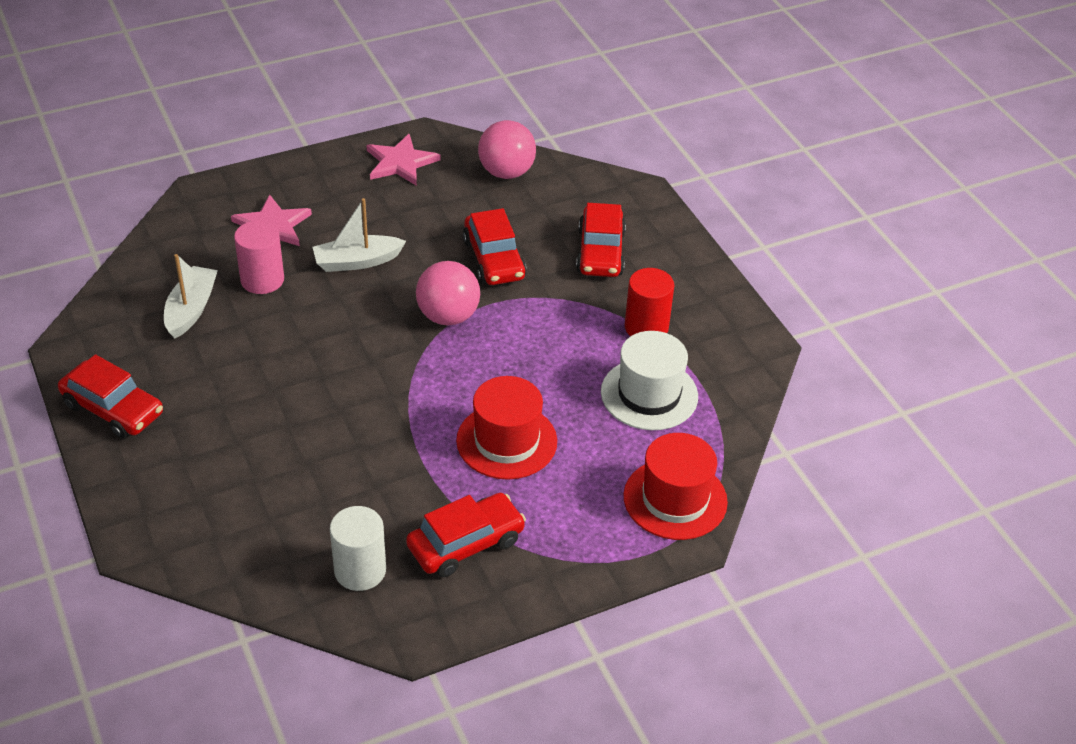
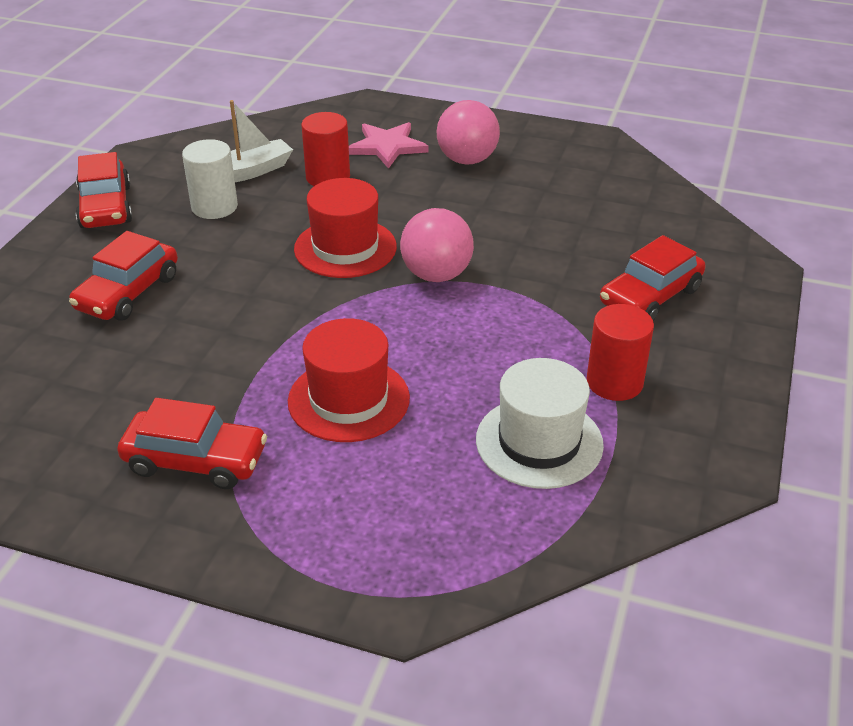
camera: 45 degrees right, 5 degrees down
(262, 280) = (328, 177): pink cylinder -> red cylinder
(357, 261) = (417, 199): white boat -> none
(360, 570) = (88, 423): white cylinder -> white cylinder (214, 207)
(400, 162) = (552, 149): pink star -> none
(494, 259) = (537, 253): red car -> red car (128, 292)
(506, 172) = (639, 195): pink ball -> pink ball (467, 160)
(675, 499) = (437, 555): red hat -> red hat (345, 248)

